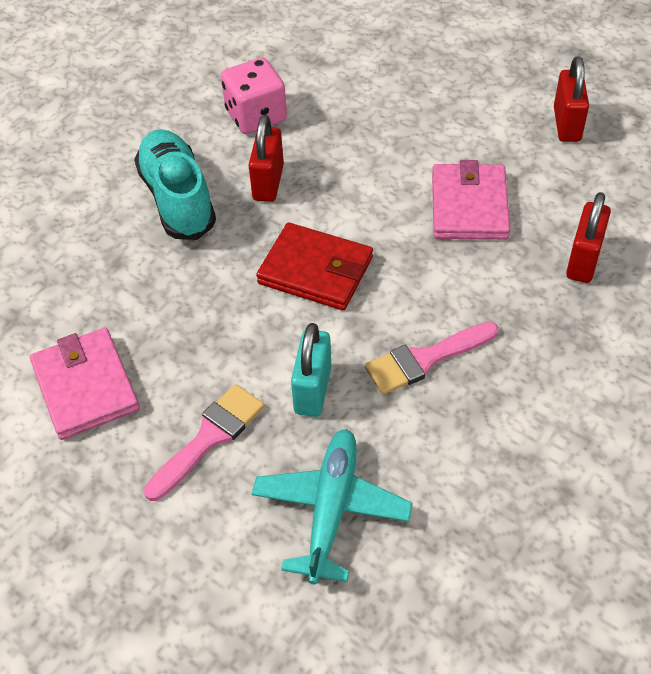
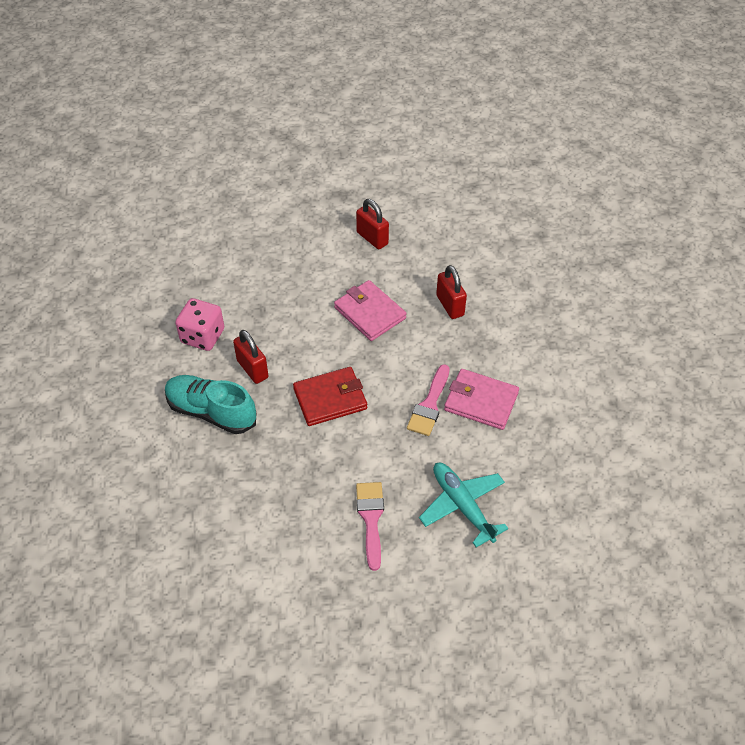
camera: 45 degrees left, 0 degrees up
(86, 387) = (279, 544): pink wallet -> pink wallet (481, 401)
(313, 390) = (394, 458): turquoise padlock -> none

